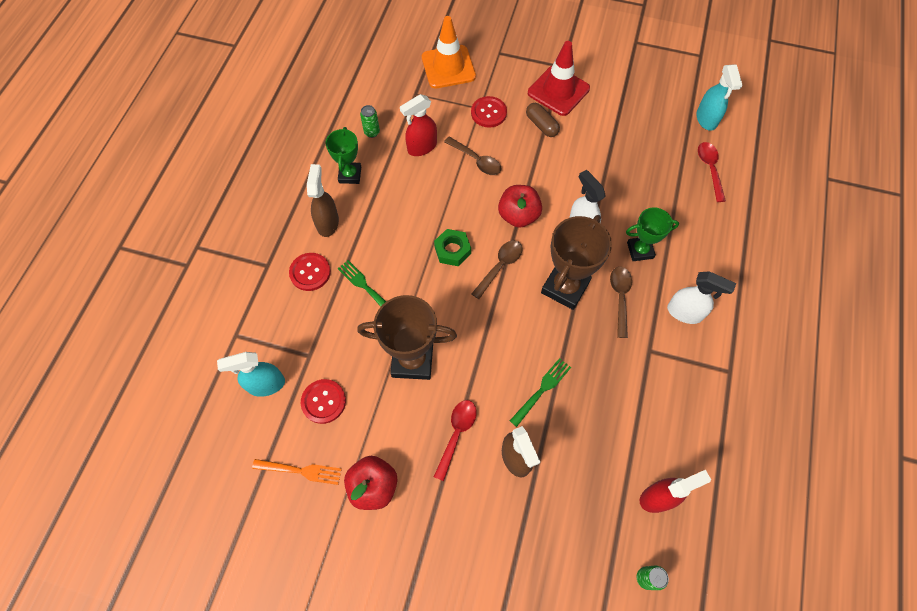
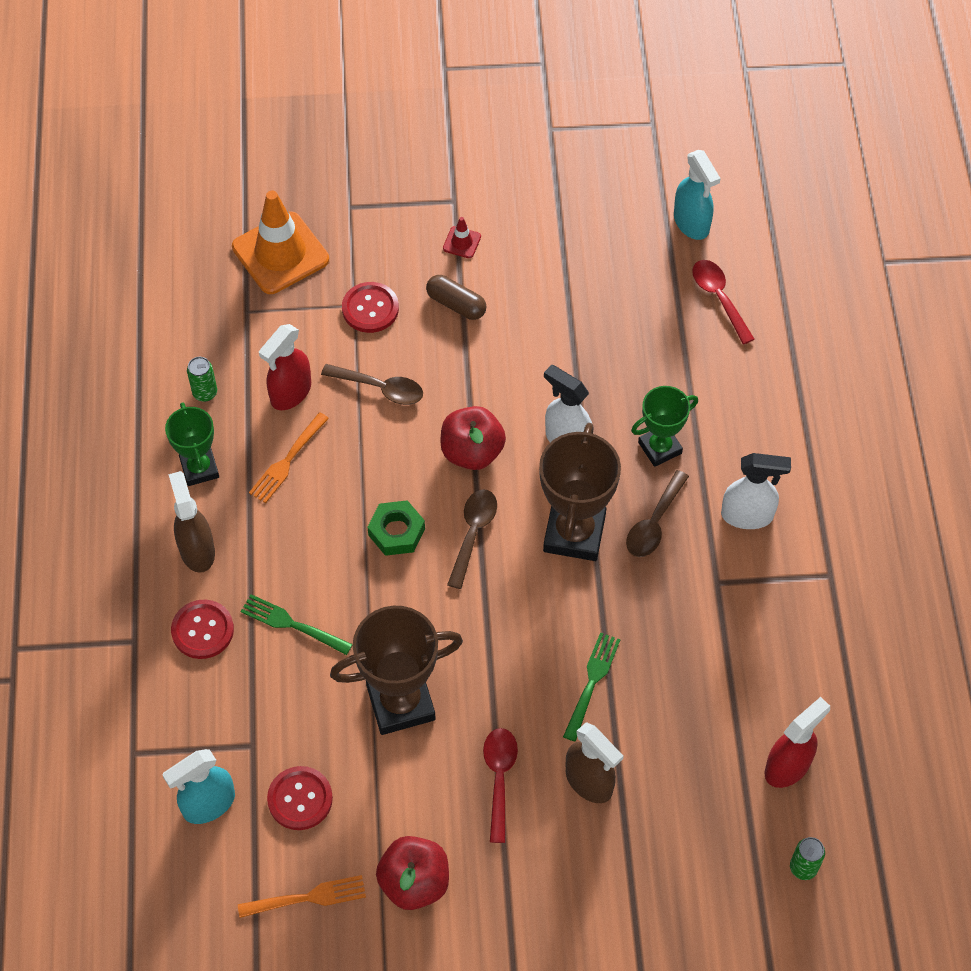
camera: 20 degrees left, 5 degrees down
(404, 186) = (288, 460): none -> orange fork
(558, 91) = (462, 242): red traffic cone -> red traffic cone, size x0.42
(620, 297) = (654, 523): brown spoon -> brown spoon turned 135 degrees counterclockwise

